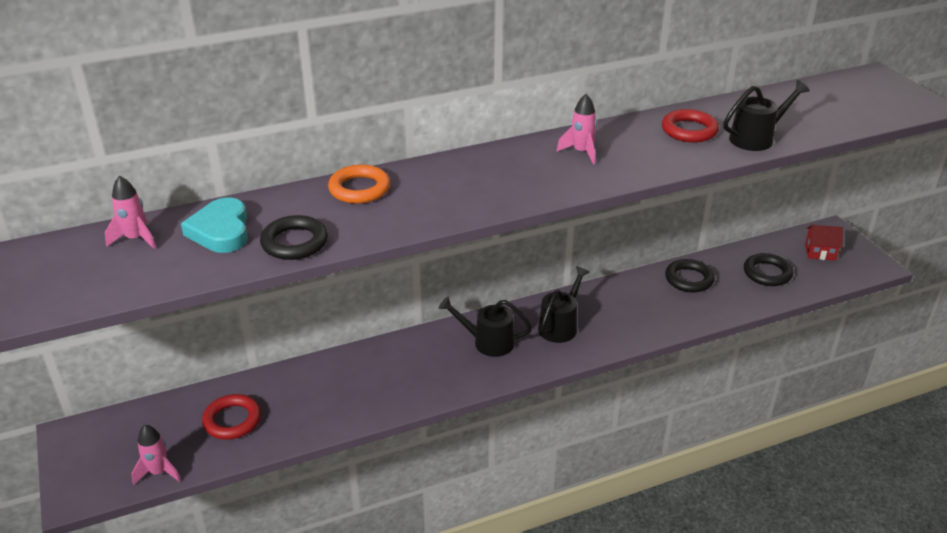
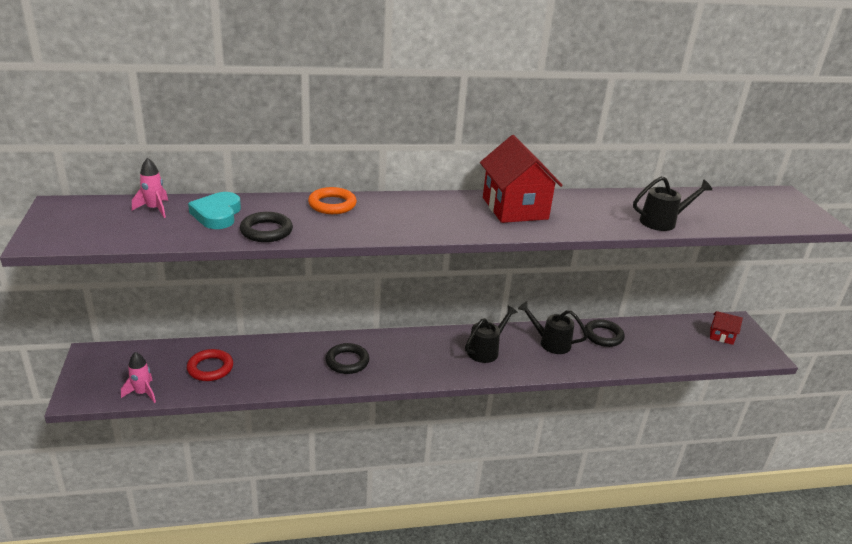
camera: 10 degrees right, 5 degrees down
(487, 342) = (424, 351): black watering can -> black watering can (550, 343)
(581, 152) = (515, 208): pink rocket -> red house
(689, 130) = (609, 207): red ring -> none
(767, 273) = (670, 343): black ring -> black ring (347, 361)

